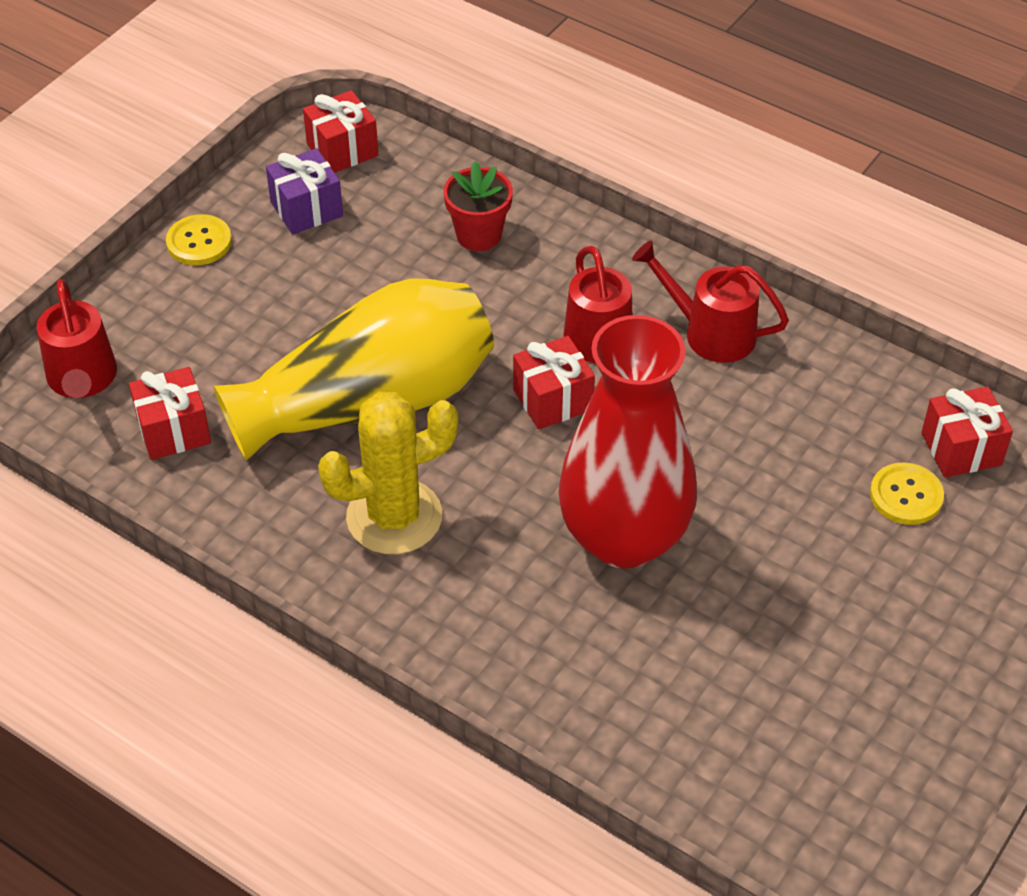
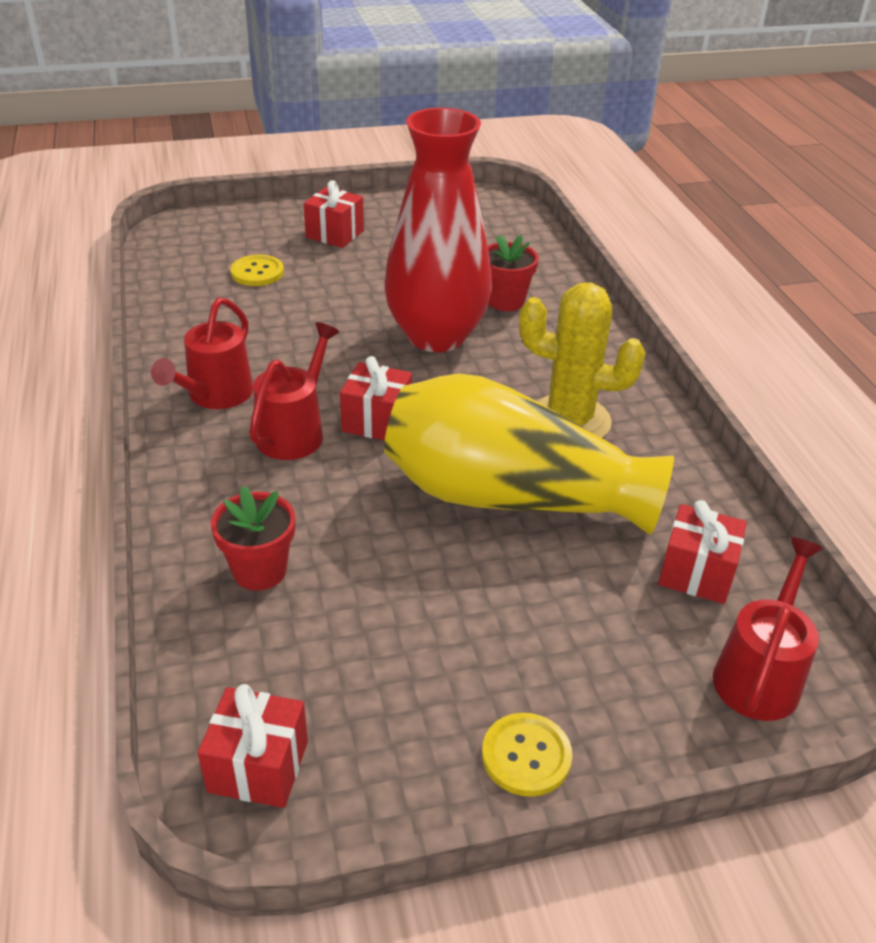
camera: 140 degrees left, 10 degrees down
(306, 209) = (377, 714): purple gift -> none
(617, 648) = (505, 301): none -> red flower pot
(709, 332) = (215, 396): red watering can -> red watering can turned 45 degrees clockwise
(961, 449) = (193, 272): red gift -> red gift (335, 234)

